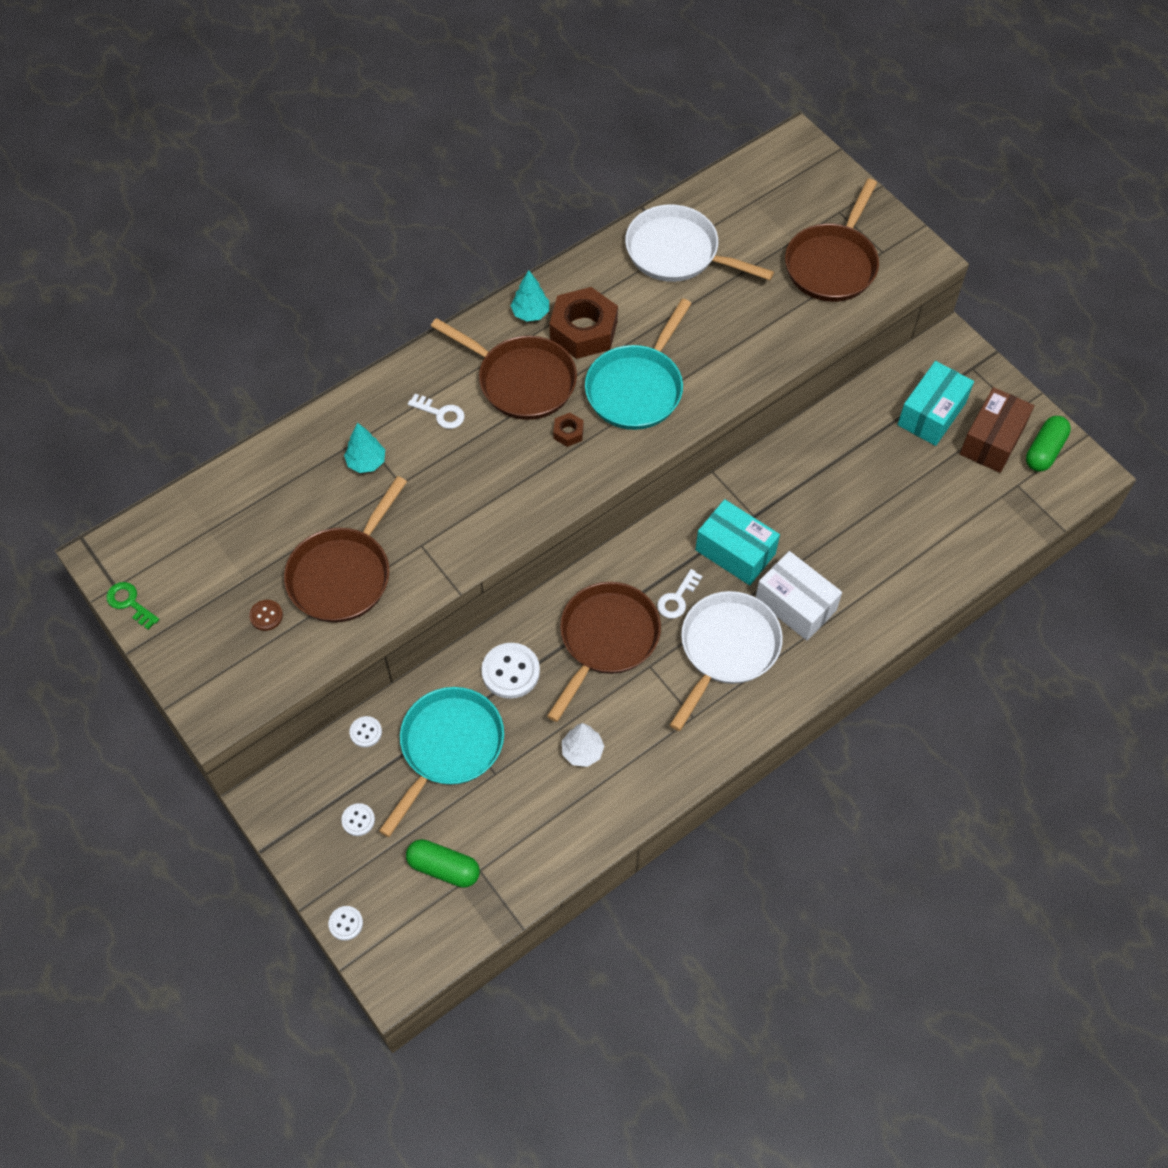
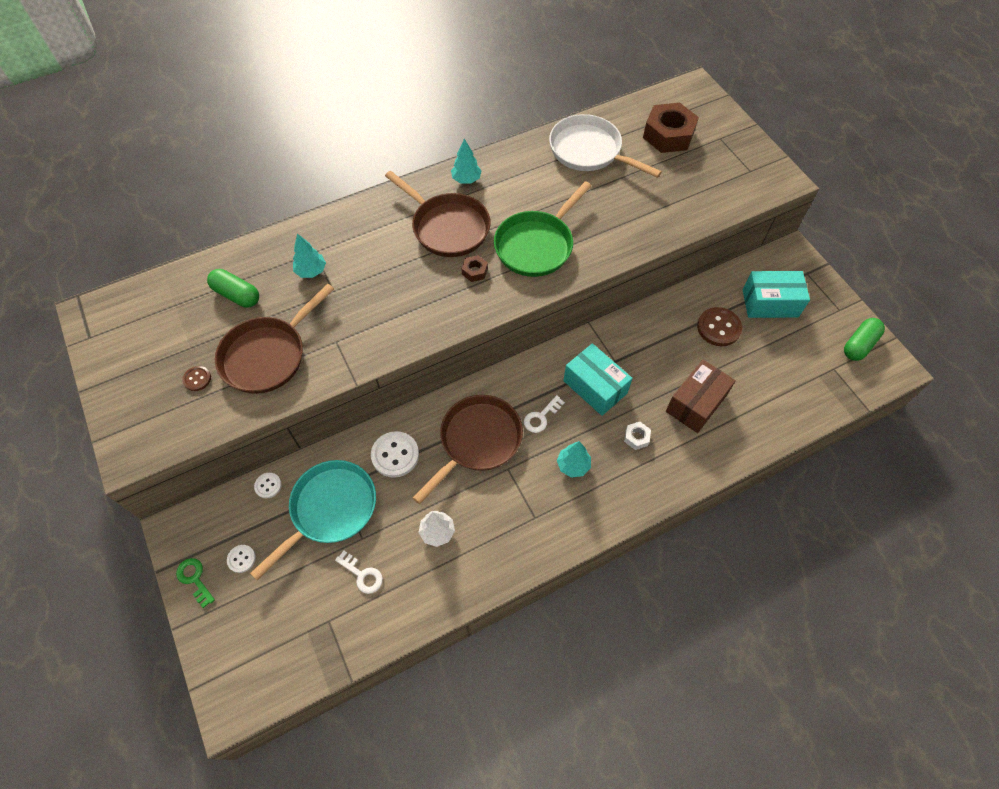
camera: 10 degrees right, 0 degrees up
(129, 603) = (95, 352): green key -> green key (194, 579)
(346, 923) = (206, 649): white button -> none
(441, 413) = (379, 243): white key -> white key (362, 575)
(443, 868) = (299, 614): green capsule -> green capsule (236, 295)
(583, 330) = (504, 197): brown nut -> brown nut (668, 135)
(637, 388) = (537, 245): turquoise pan -> green pan
(726, 649) = (573, 465): white pan -> turquoise tree
(795, 605) = (636, 437): white box -> white nut
(832, 263) = (709, 174): brown pan -> none
(873, 455) = (718, 328): none -> brown button
(931, 414) = (770, 303): turquoise box -> turquoise box turned 45 degrees clockwise
(992, 440) = (817, 330): brown box -> brown box (696, 403)

